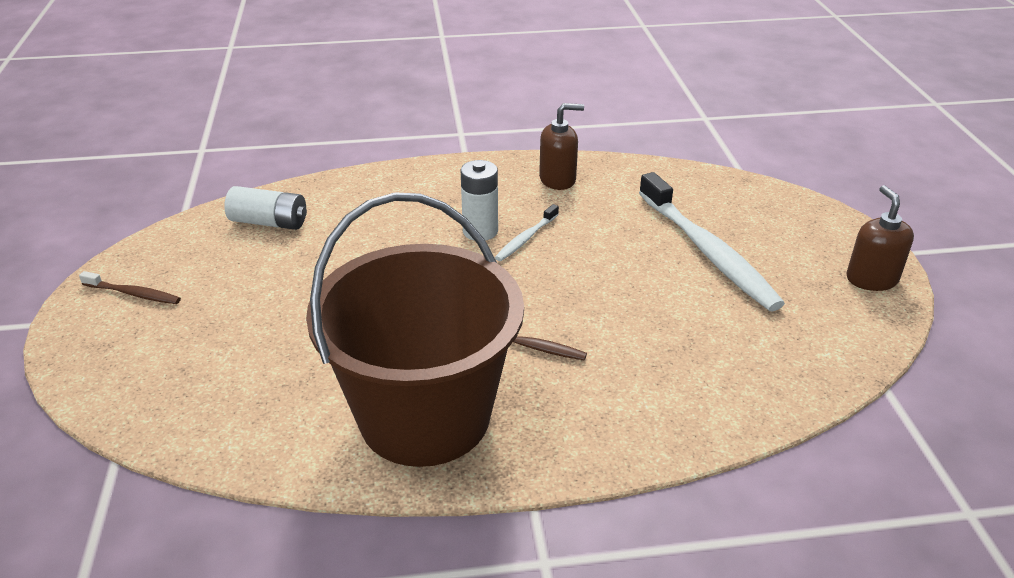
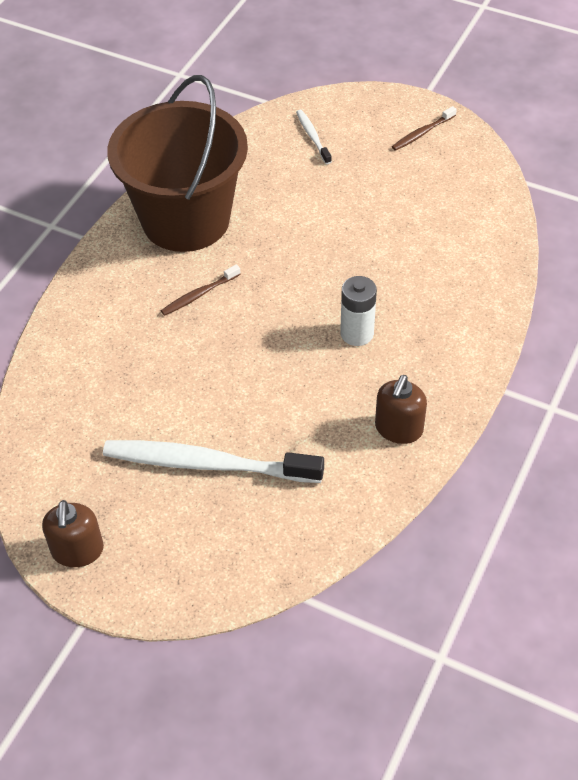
camera: 125 degrees right, 15 degrees up
(269, 222) = (468, 219): white battery -> none
(526, 238) = (323, 356): white toothbrush -> white toothbrush (312, 137)
(871, 279) = (77, 550): brown soap dispenser -> brown soap dispenser turned 60 degrees clockwise

